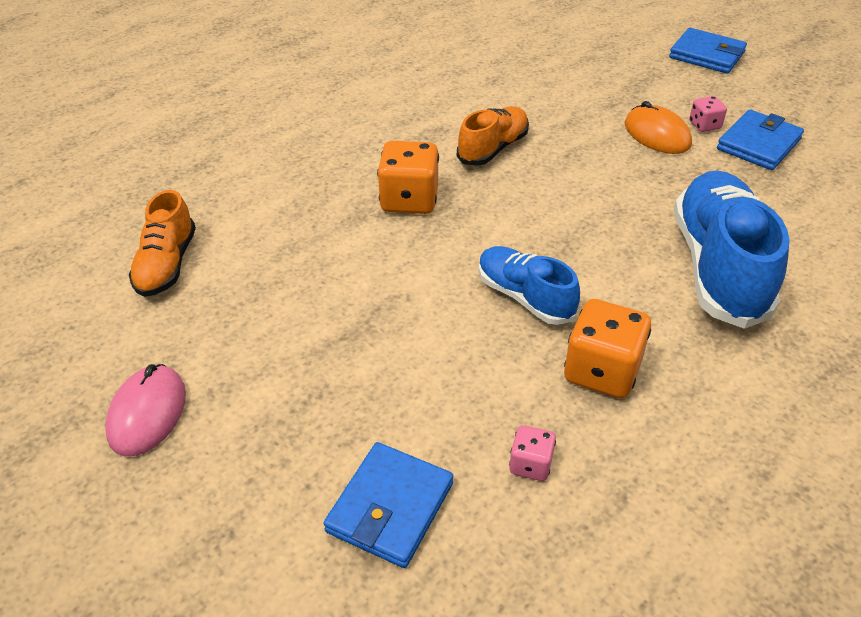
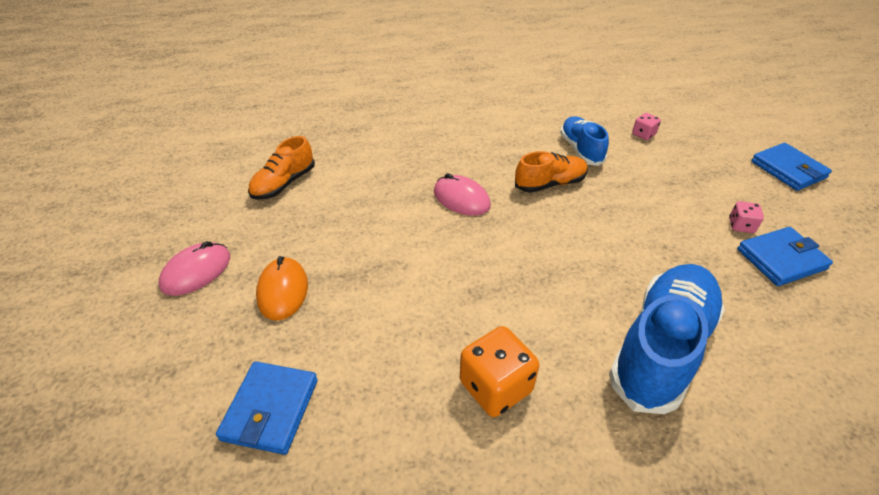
camera: 30 degrees right, 0 degrees up
(390, 507) = (271, 409): blue wallet -> blue wallet turned 45 degrees counterclockwise
(409, 200) = (461, 199): orange dice -> pink mouse
(524, 297) = (484, 302): blue shoe -> blue shoe (581, 150)
(530, 464) = (385, 431): pink dice -> pink dice (643, 134)
(657, 134) = (691, 218): orange mouse -> orange mouse (283, 291)

